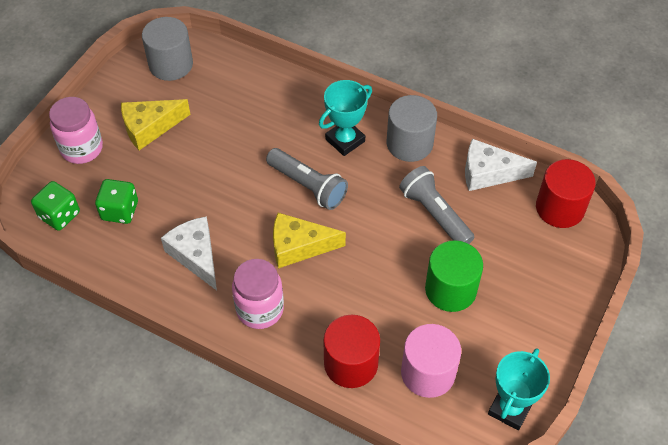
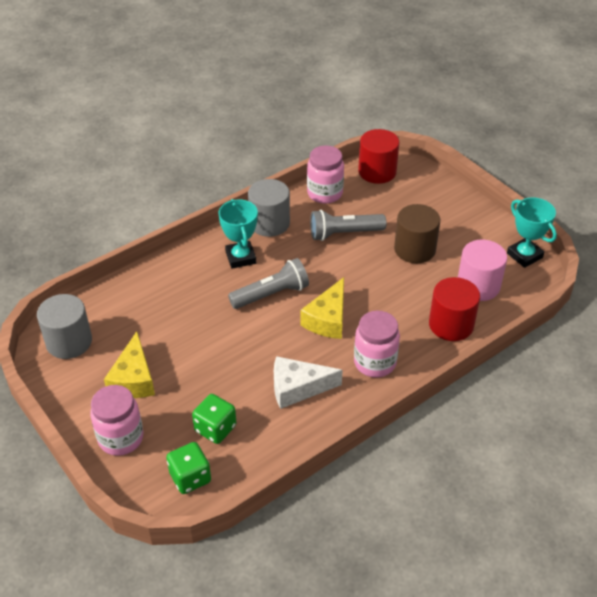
camera: 65 degrees left, 10 degrees down
(450, 289) = (414, 249): green cylinder -> brown cylinder
(488, 173) = (325, 193): white cheese -> pink jar

